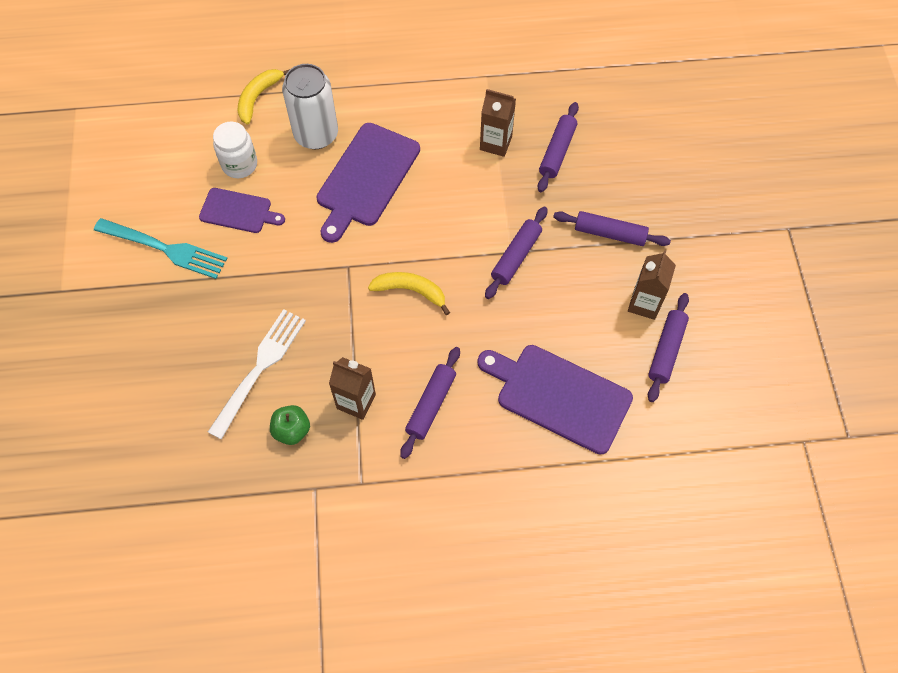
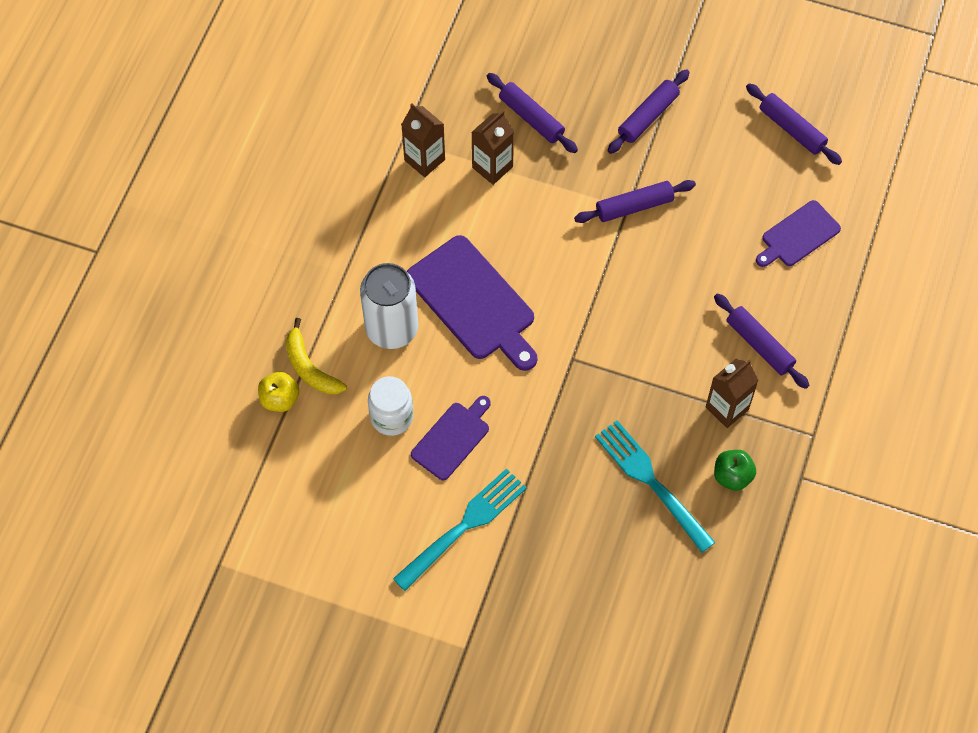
camera: 65 degrees left, 0 degrees up
(223, 90) = (280, 399): none -> yellow apple
(260, 368) = (651, 482): white fork -> turquoise fork
(411, 291) = (628, 313): yellow banana -> none
(516, 256) = (634, 206): purple rolling pin -> purple rolling pin turned 75 degrees counterclockwise
(559, 396) = (798, 235): purple cutting board -> purple cutting board, size x0.59
(644, 304) = (736, 124): brown carton -> brown carton (424, 160)

